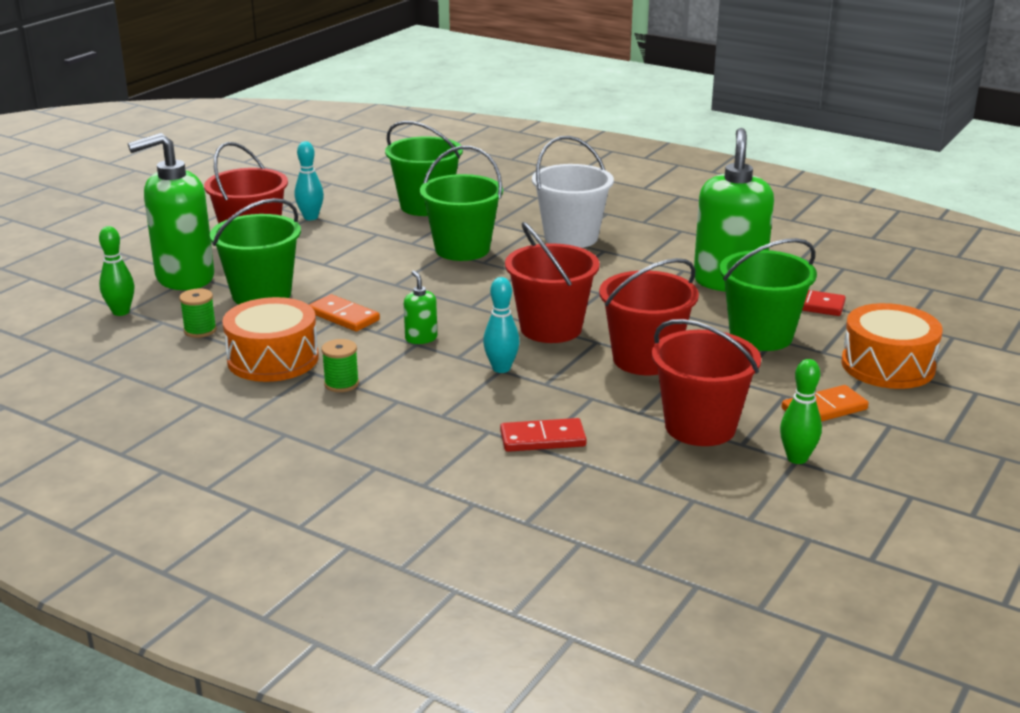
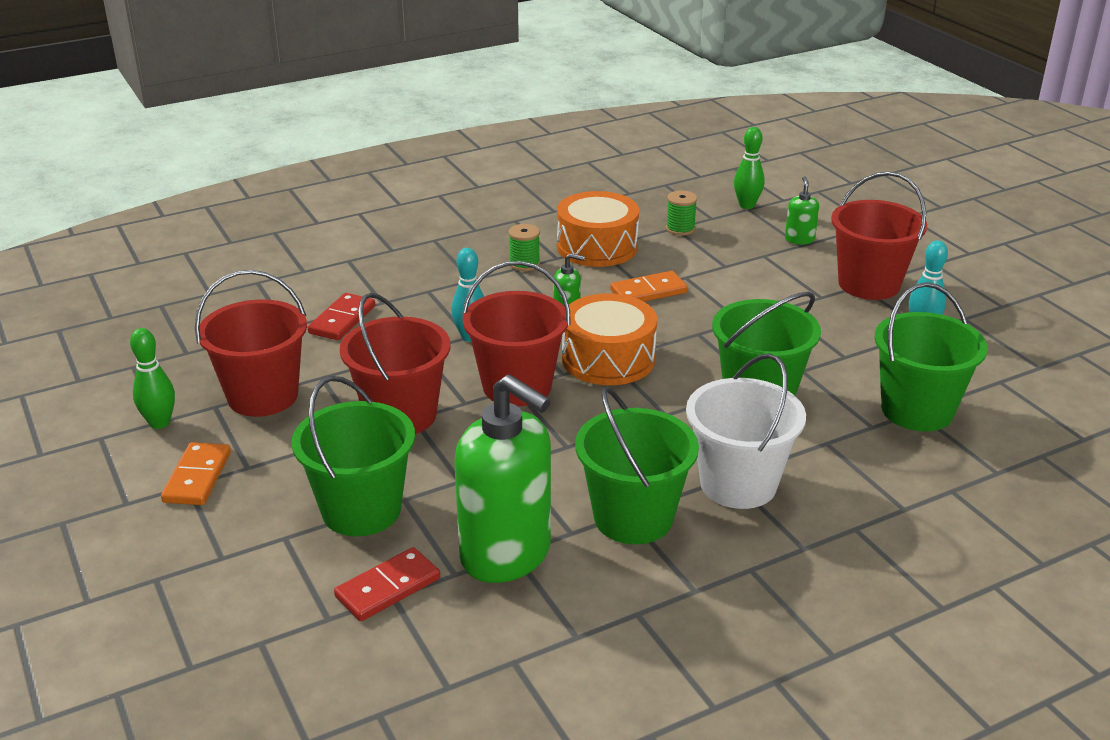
camera: 120 degrees right, 5 degrees up
(184, 278) = (799, 239): green soap dispenser -> green soap dispenser, size x0.42
(261, 294) = (731, 265): green bucket -> green bucket (633, 518)
(887, 366) = (205, 567): orange drum -> orange drum (608, 359)

